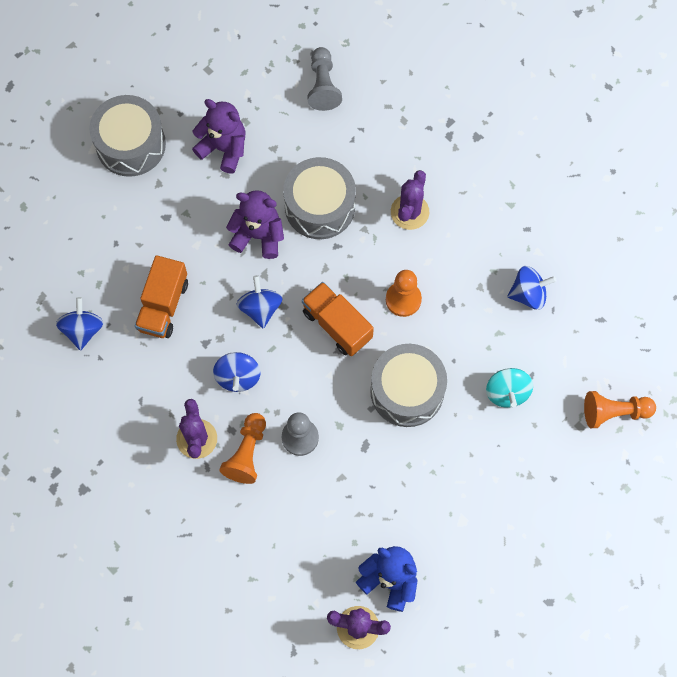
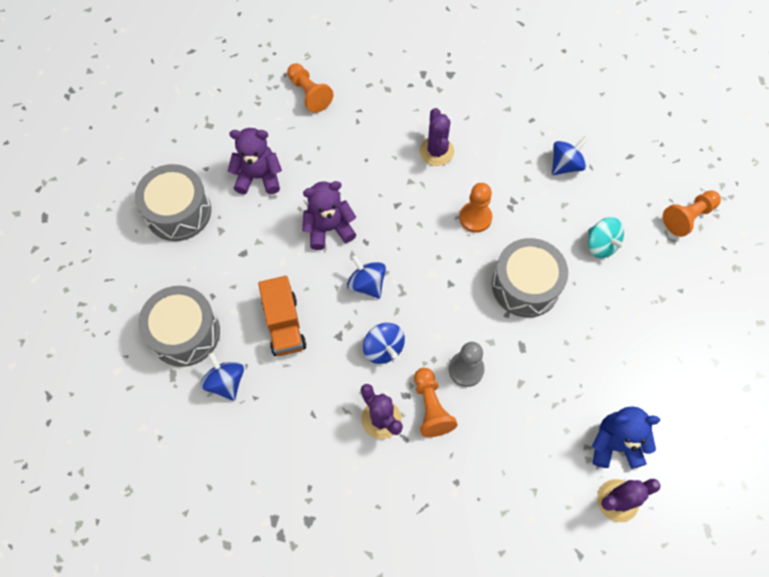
camera: 30 degrees left, 5 degrees down
(320, 206) = (364, 182): grey drum -> grey drum (185, 333)
(323, 85) = (309, 93): grey pawn -> orange pawn
(337, 325) = (437, 264): orange truck -> none

